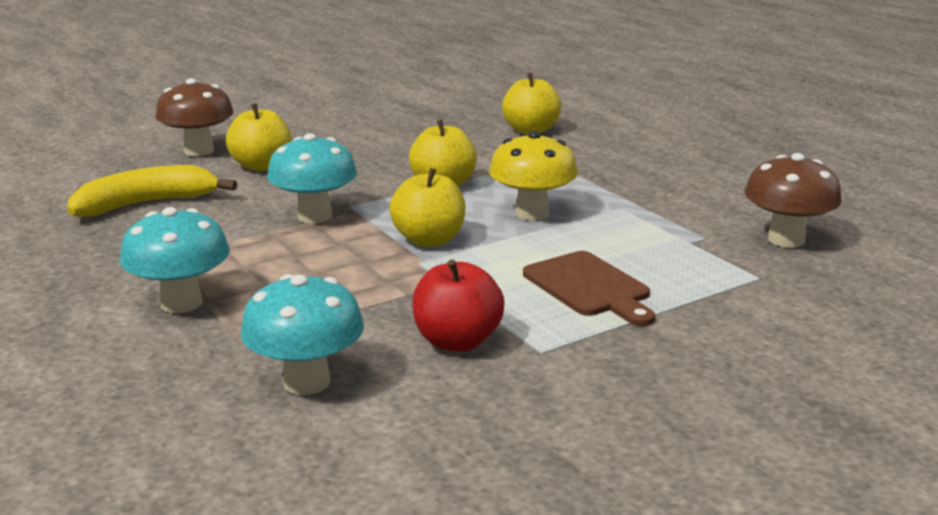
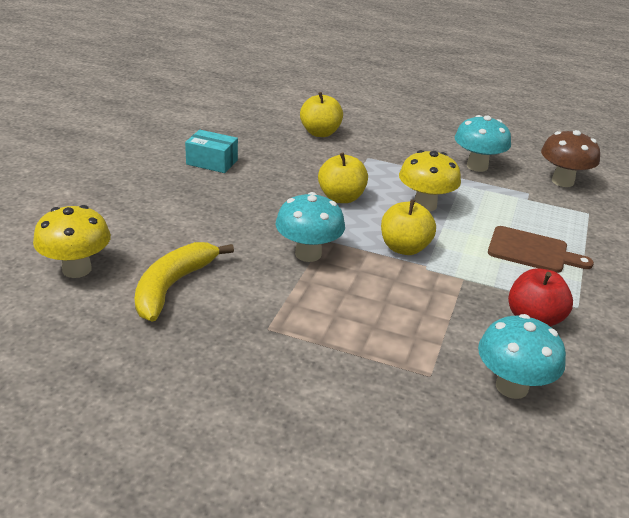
camera: 40 degrees left, 10 degrees up
(97, 172) = (77, 269): none -> yellow mushroom
(181, 303) = (348, 363): turquoise mushroom -> turquoise mushroom (477, 166)
(199, 151) = (124, 220): brown mushroom -> none
(261, 166) = (197, 220): yellow apple -> none
(363, 129) = (212, 162): none -> turquoise box

